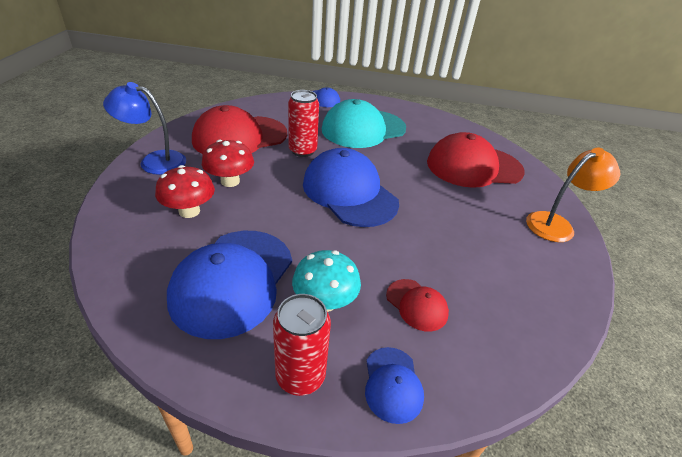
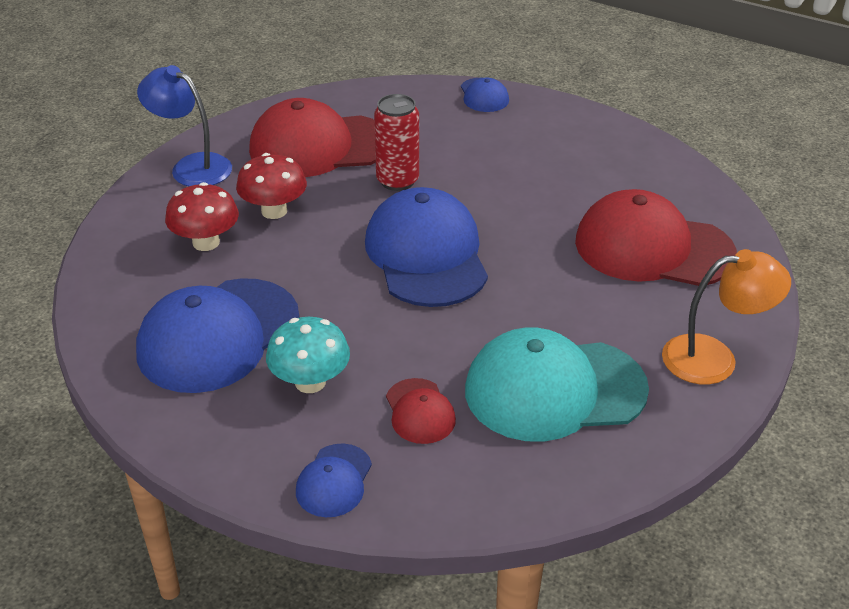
camera: 25 degrees right, 0 degrees up
(300, 376) = (241, 447): red can -> none
(363, 129) = (514, 158): turquoise cap -> turquoise cap (554, 389)

